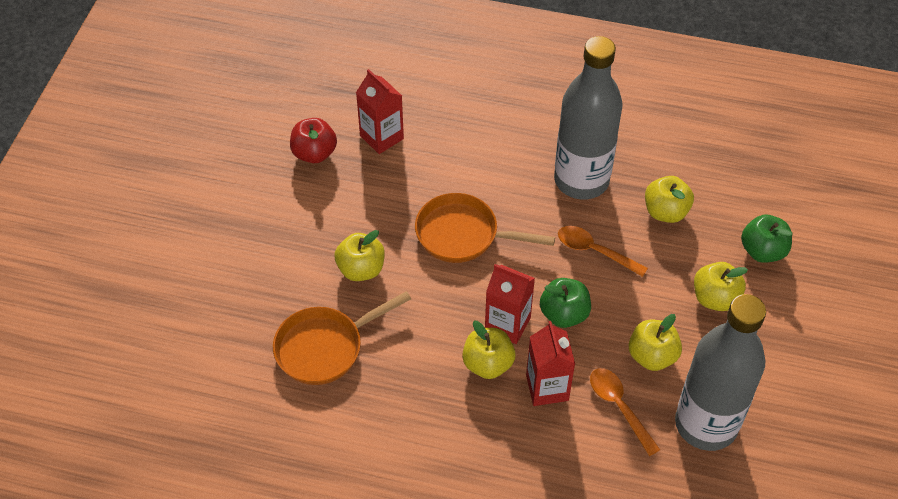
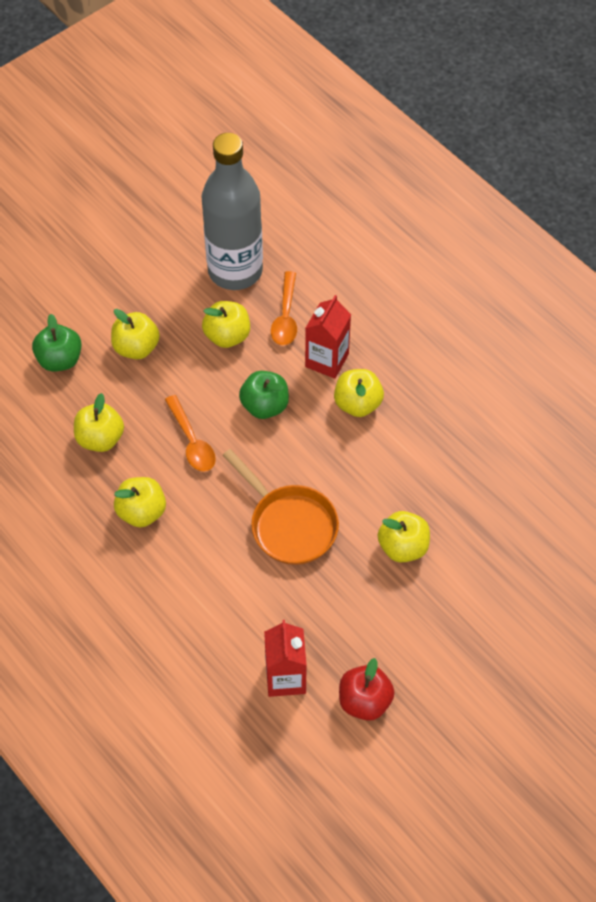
camera: 145 degrees left, 5 degrees up
(324, 347) = (480, 495): orange pan -> none
(507, 324) = (316, 425): red carton -> none
(581, 180) = (142, 512): grey bottle -> yellow apple

